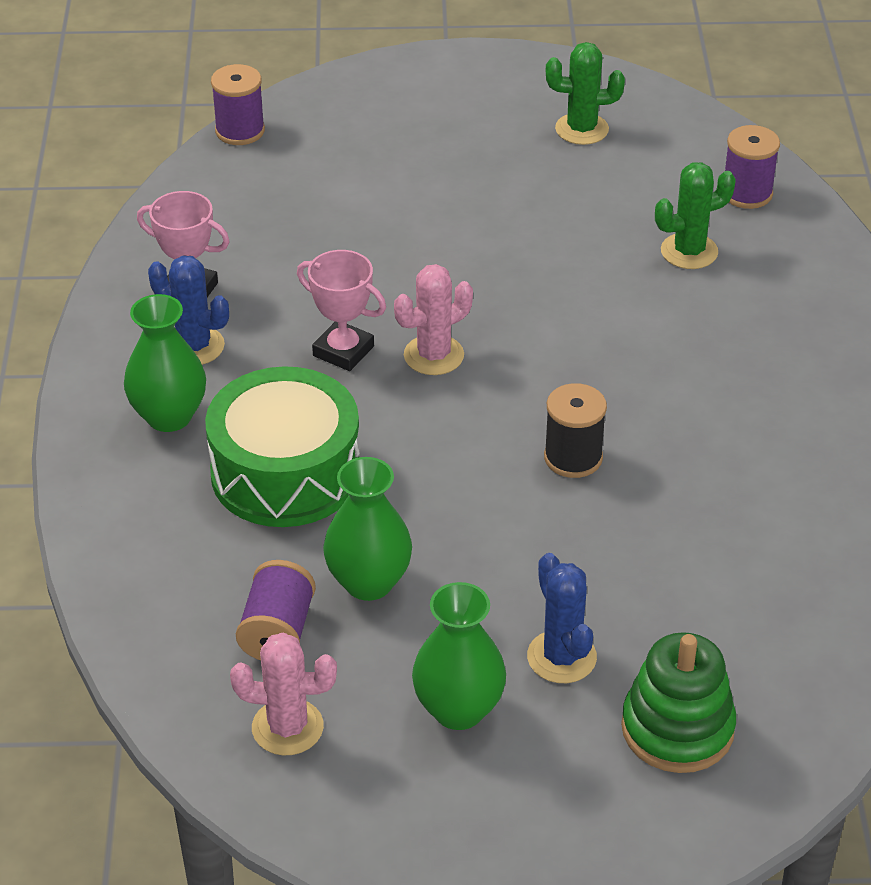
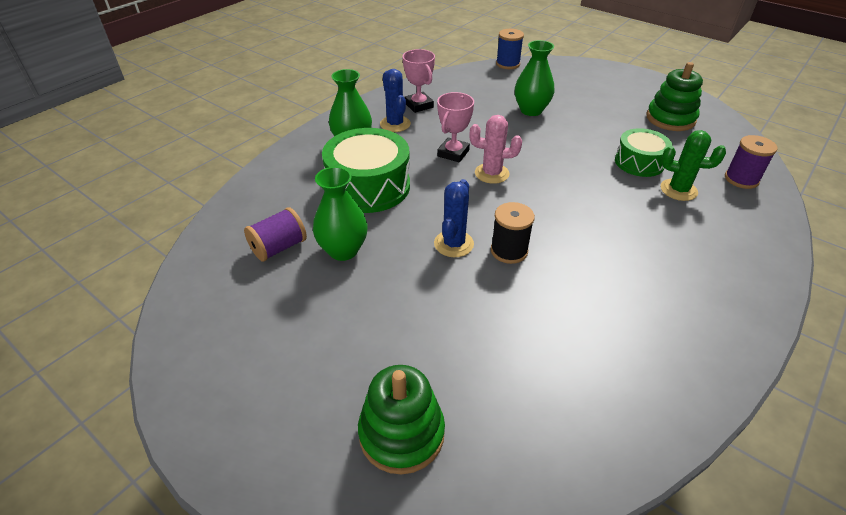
camera: 40 degrees right, 0 degrees up
(240, 131) = (507, 64): purple spool -> blue spool
(287, 727) = (225, 292): pink cactus -> none
(343, 351) = (453, 153): pink trophy -> pink trophy turned 45 degrees clockwise
(458, 709) = (305, 337): green vase -> green vase (531, 110)
(561, 657) = (387, 345): blue cactus -> blue cactus (453, 244)
(582, 129) = (670, 119): green cactus -> green stacking toy
(606, 231) = (639, 162): none -> green drum

